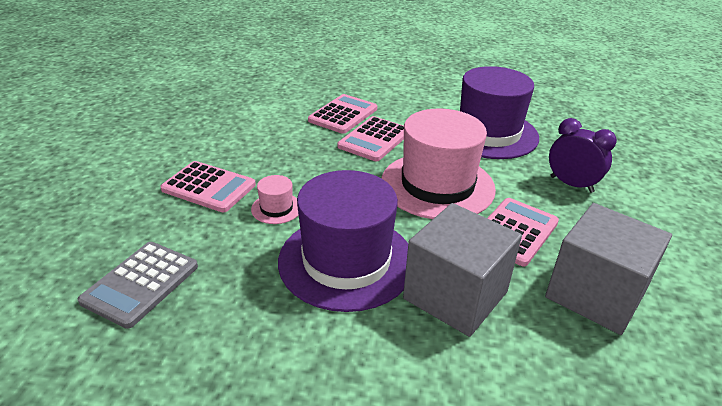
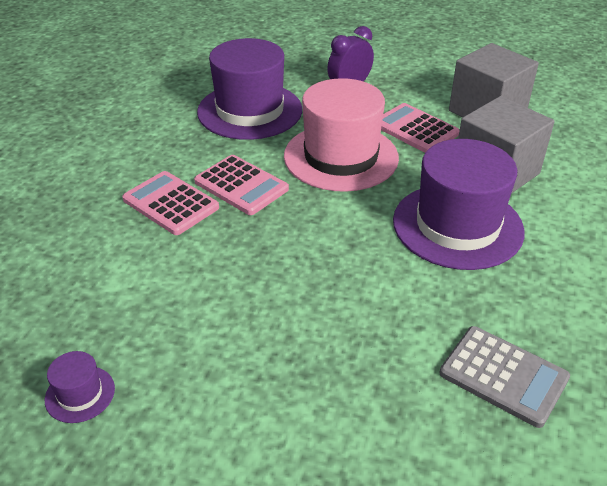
camera: 80 degrees left, 5 degrees up
(166, 111) = (80, 394): none -> purple hat
(209, 187) = (322, 328): pink calculator -> none
(276, 208) = (371, 269): pink hat -> none

